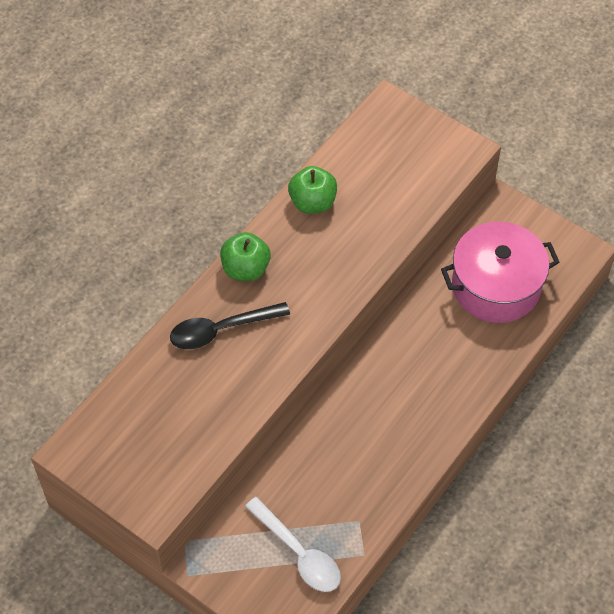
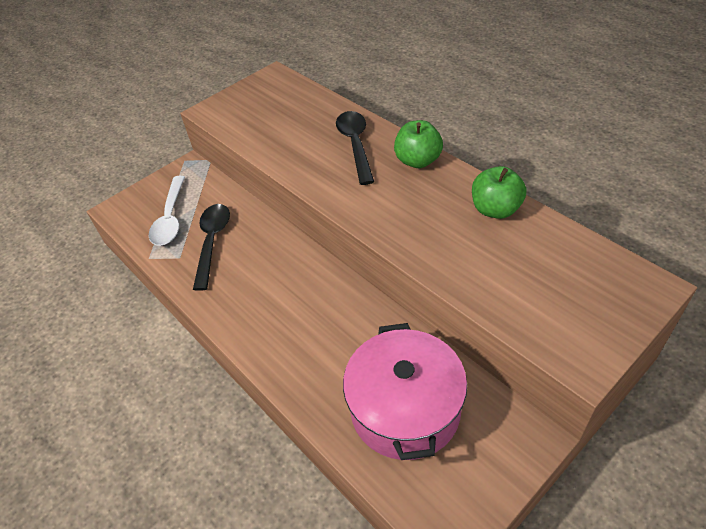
camera: 105 degrees right, 10 degrees down
(298, 553) = (170, 218): white spoon -> white spoon turned 60 degrees counterclockwise
(332, 492) = (212, 242): none -> black spoon

